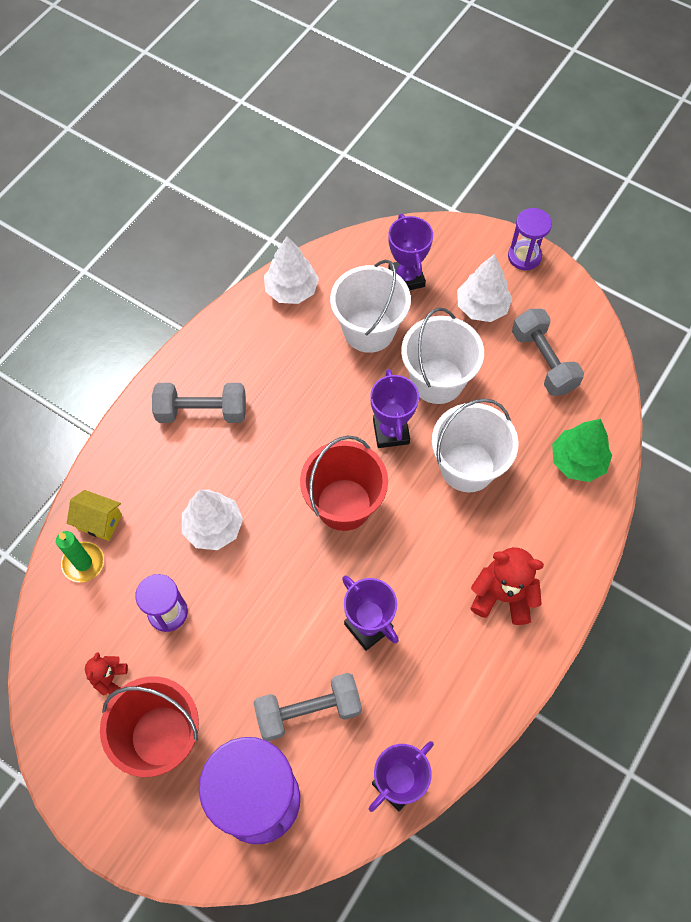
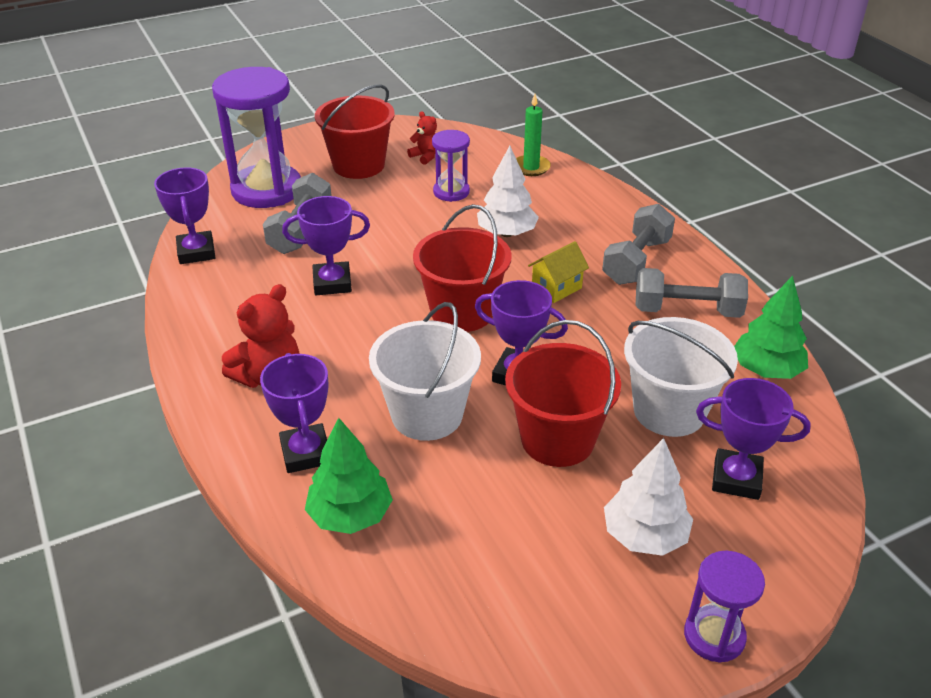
camera: 120 degrees right, 25 degrees down
(99, 522) = (562, 182): yellow house -> yellow house (556, 288)
(291, 290) = (766, 370): white tree -> green tree
(437, 380) = (557, 439): white bucket -> red bucket
(543, 361) = (514, 558): grey dumbbell -> grey dumbbell (687, 311)
(551, 519) = (306, 453): none -> purple trophy

